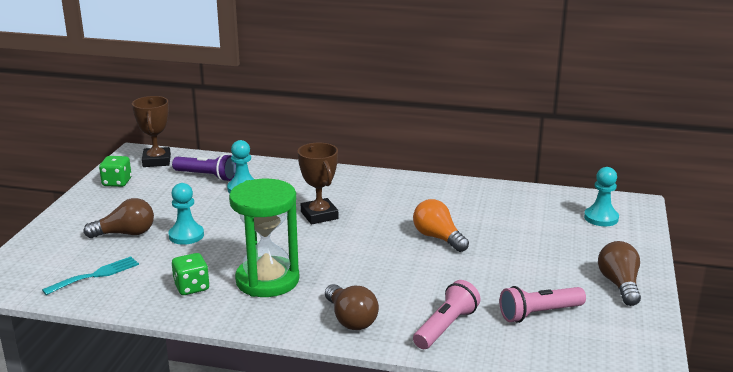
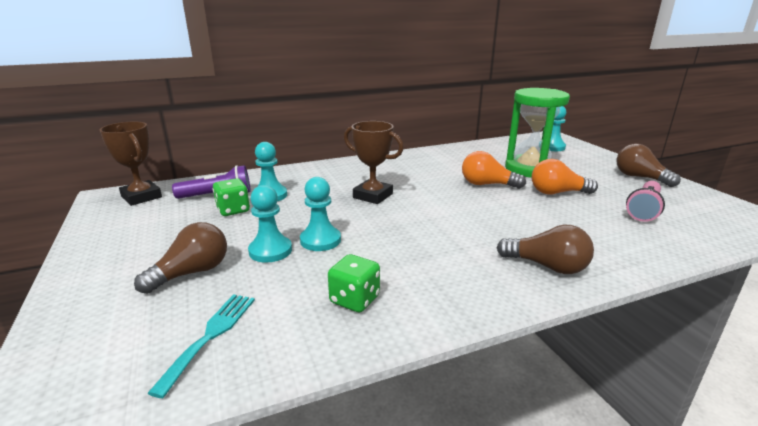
camera: 35 degrees left, 0 degrees up
(117, 182) = (114, 227): green dice -> green dice (233, 210)
(227, 240) = (320, 240): none -> turquoise pawn
(267, 280) = (419, 262): green hourglass -> green hourglass (529, 169)
(446, 327) = (617, 242): pink flashlight -> none
(489, 268) = (557, 193): none -> orange light bulb

